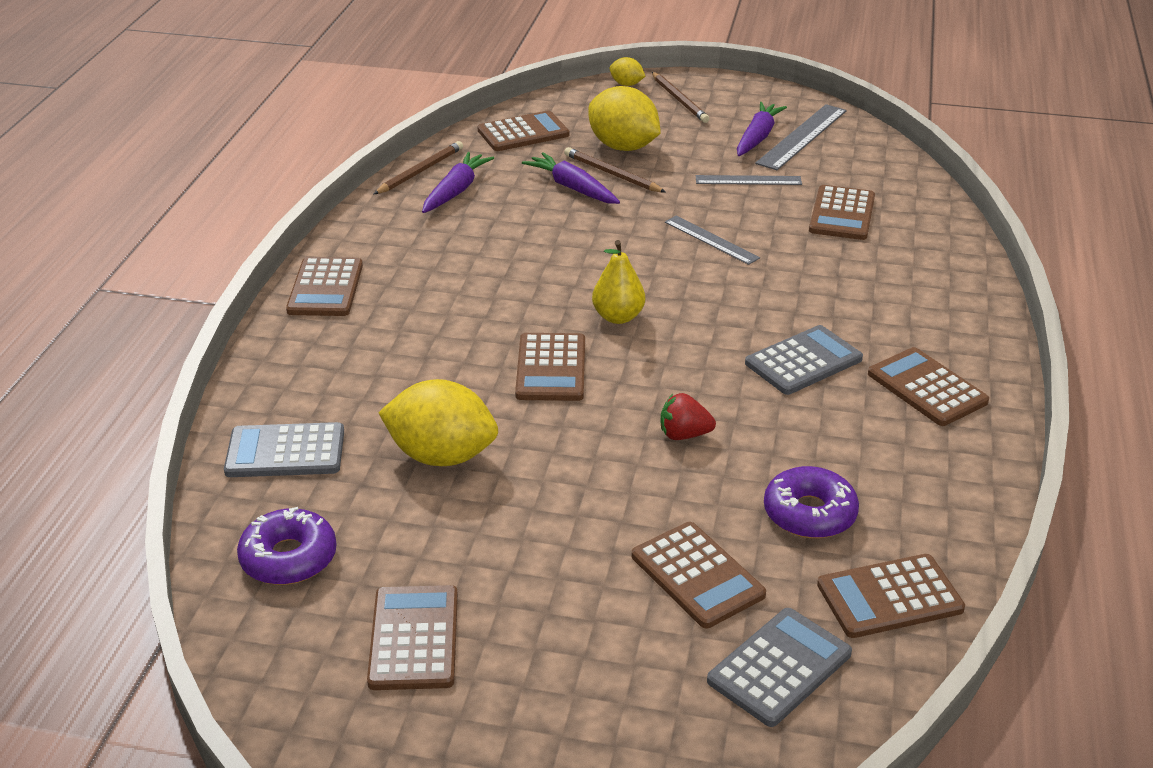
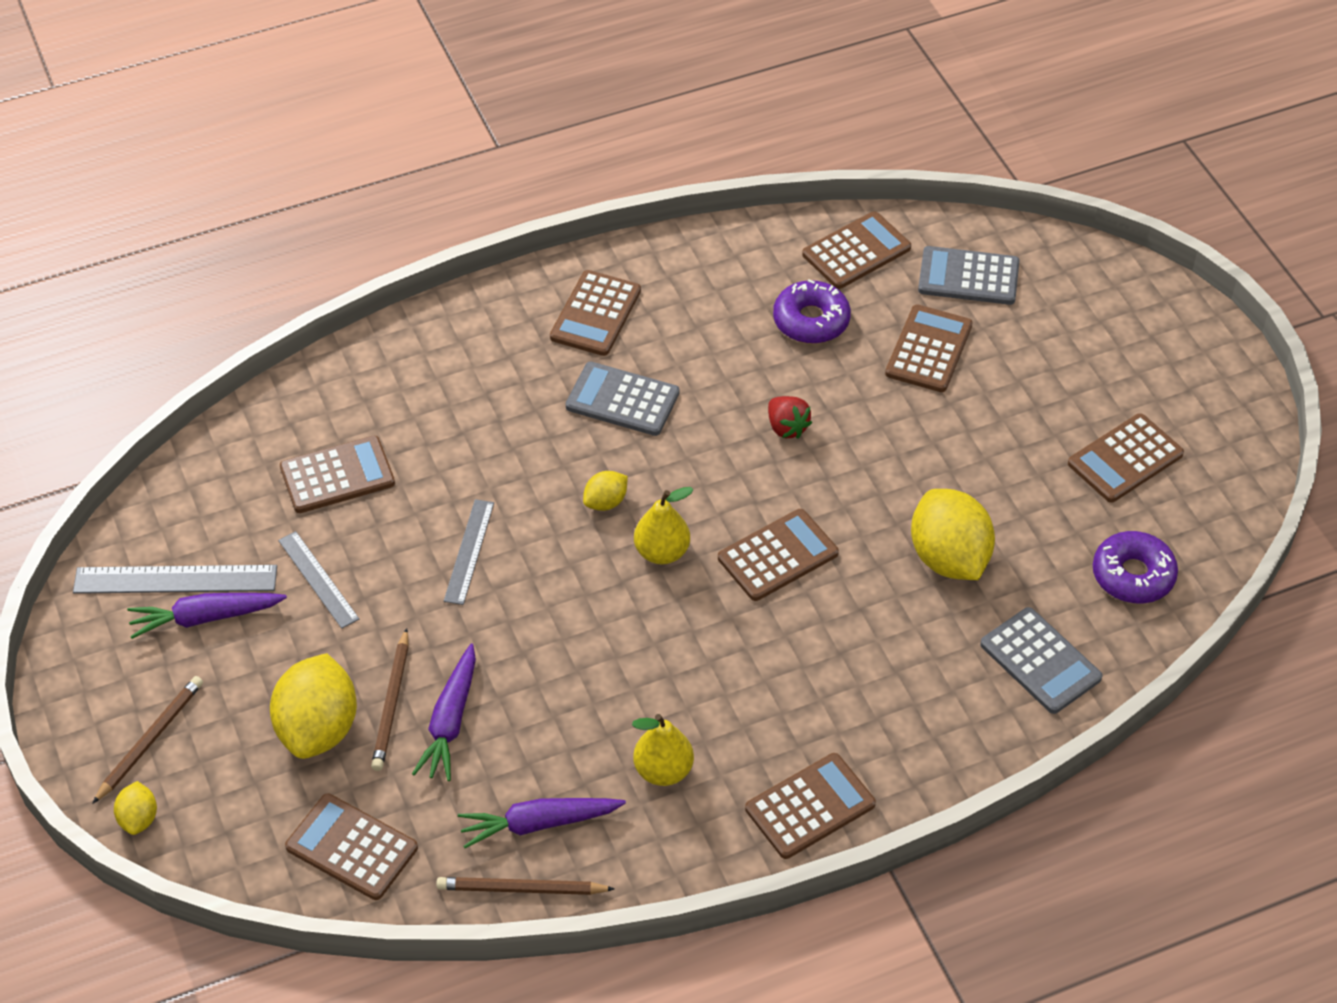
camera: 125 degrees left, 15 degrees up
(432, 245) = (663, 770): none -> yellow pear
(697, 311) = (605, 502): none -> yellow lemon
(889, 597) = (856, 251): brown calculator -> brown calculator turned 75 degrees counterclockwise

